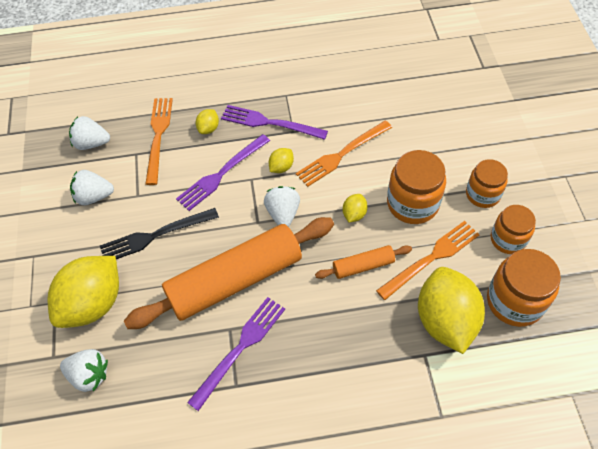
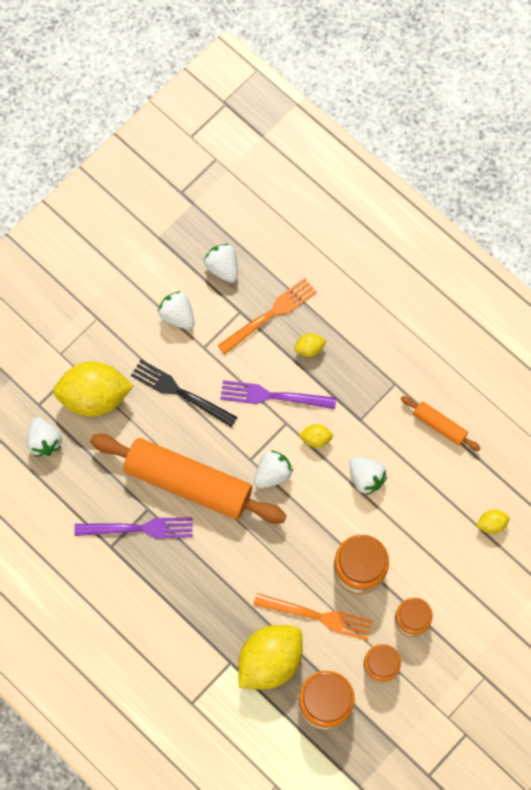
camera: 50 degrees right, 15 degrees up
(269, 123) = (354, 394): purple fork -> none
(341, 154) = (366, 478): orange fork -> white strawberry
(354, 214) = (314, 529): yellow lemon -> yellow lemon (491, 524)
(363, 266) = (271, 569): orange rolling pin -> orange rolling pin (439, 425)

